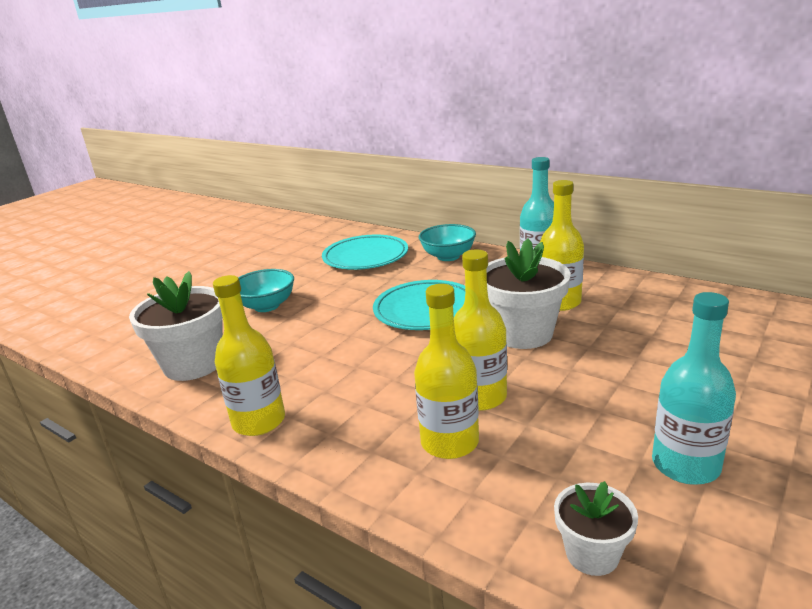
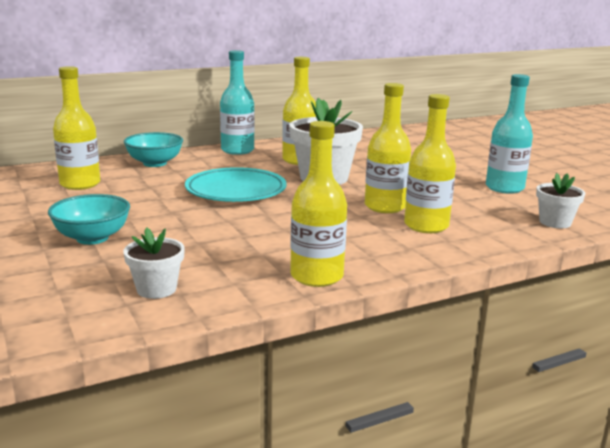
camera: 65 degrees left, 5 degrees down
(193, 364) = (156, 289): white flower pot -> white flower pot, size x0.54
(365, 257) = (80, 184): turquoise plate -> yellow bottle

